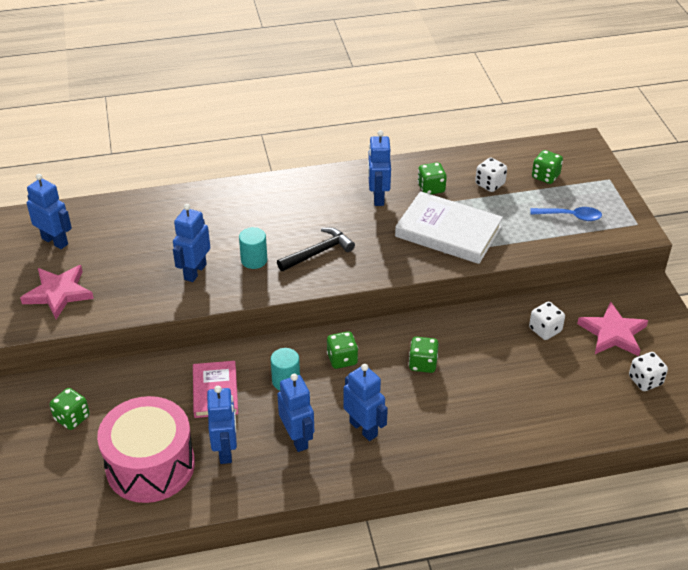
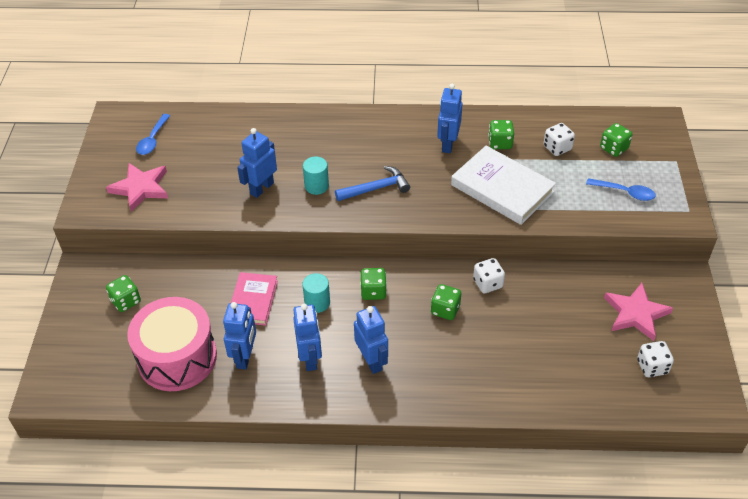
camera: 15 degrees right, 5 degrees up
(55, 241) = (152, 140): blue robot -> blue spoon
(318, 252) = (376, 188): black hammer -> blue hammer
(545, 330) = (571, 298): white dice -> white dice (487, 283)

